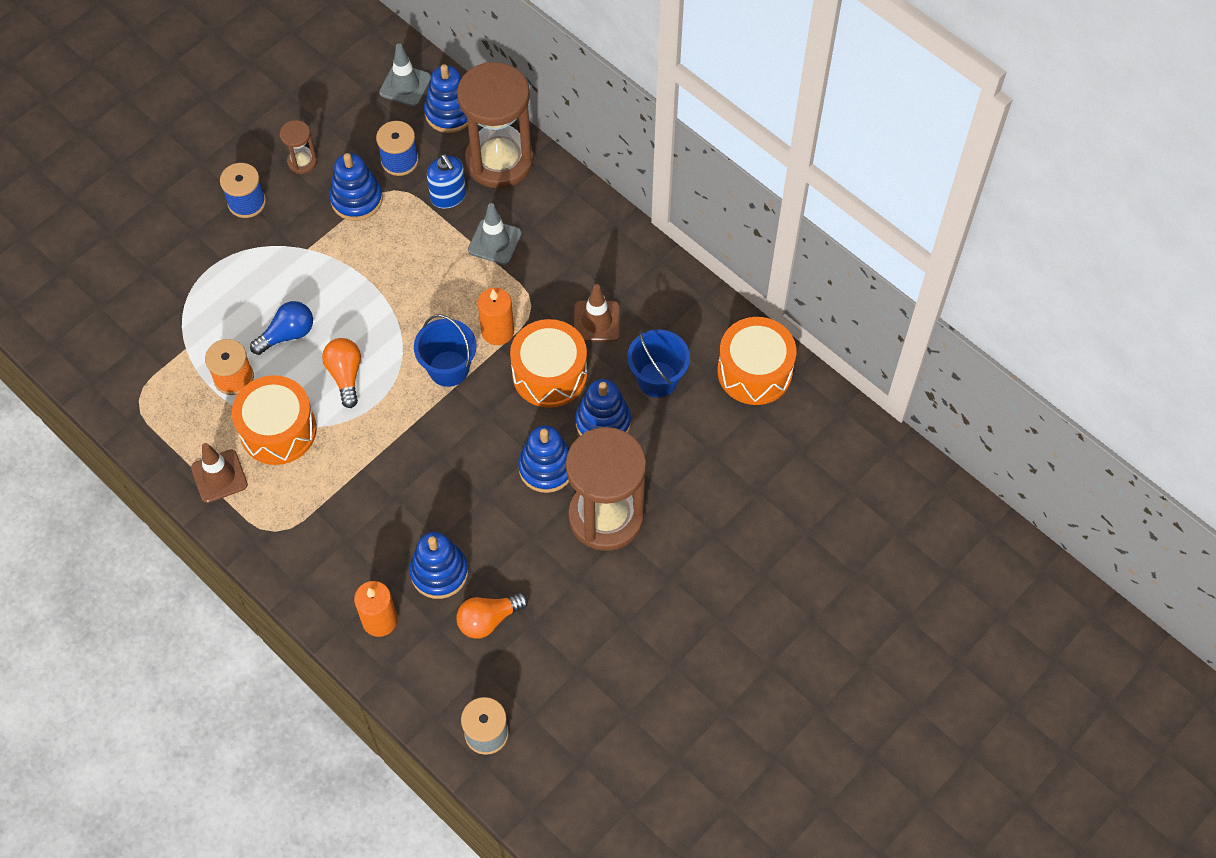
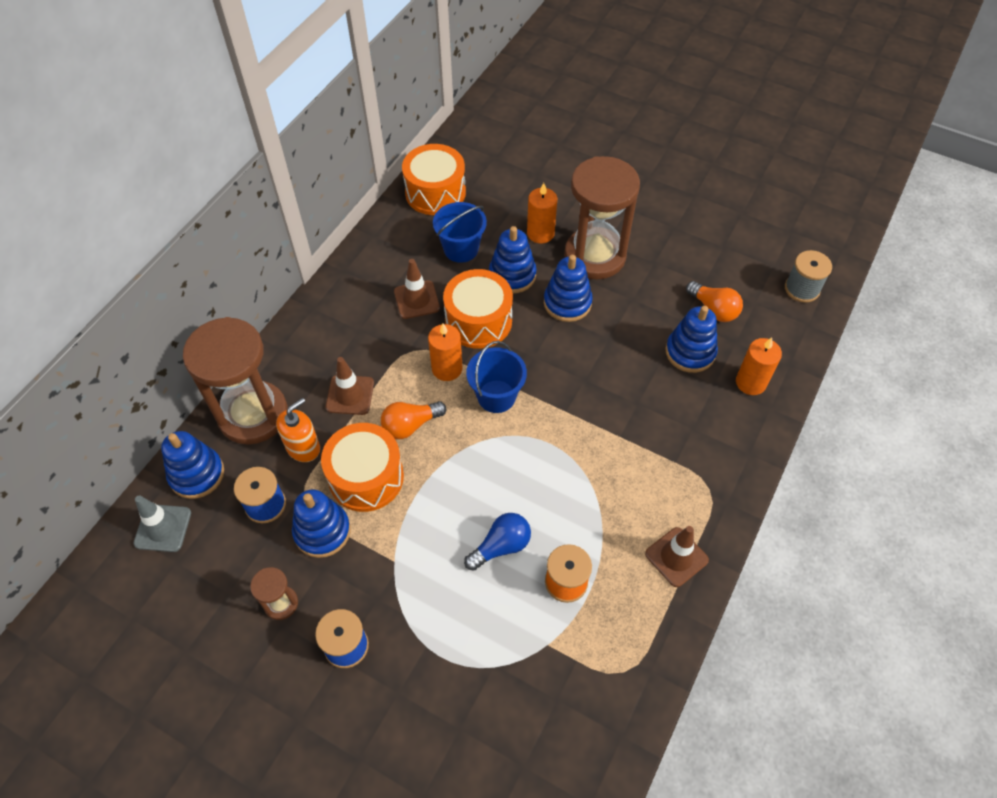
camera: 105 degrees left, 5 degrees down
(278, 430) = (608, 520): orange drum -> orange drum (366, 477)
(287, 334) = (501, 546): blue light bulb -> blue light bulb turned 105 degrees clockwise
(345, 375) = (530, 479): orange light bulb -> orange light bulb (410, 425)
(448, 196) = (303, 447): blue soap dispenser -> orange soap dispenser
(494, 242) = (350, 395): grey traffic cone -> brown traffic cone
(658, 468) = (540, 233): none -> orange candle

